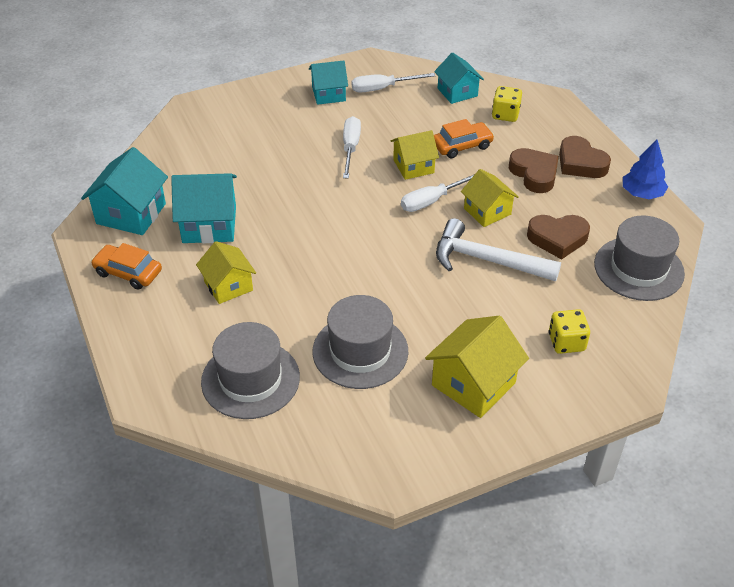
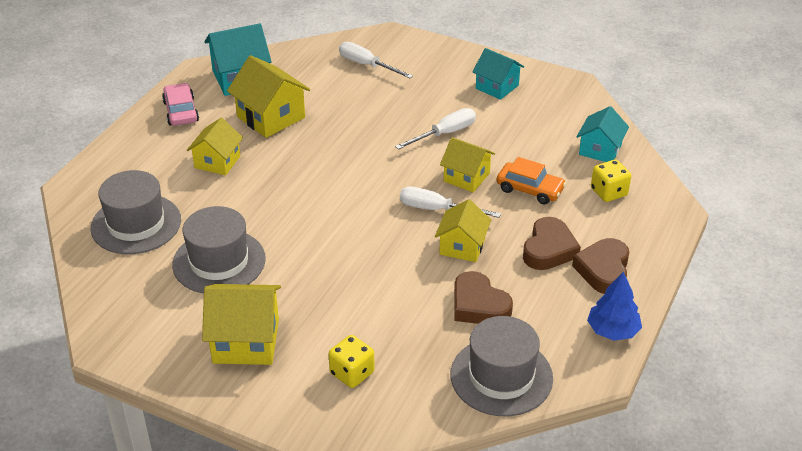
camera: 50 degrees right, 5 degrees down
(128, 272) = (181, 111): orange car -> pink car
(209, 224) = (271, 117): turquoise house -> yellow house
(382, 88) = (545, 109): white screwdriver -> white screwdriver (367, 65)
(486, 260) = (399, 277): white hammer -> none

